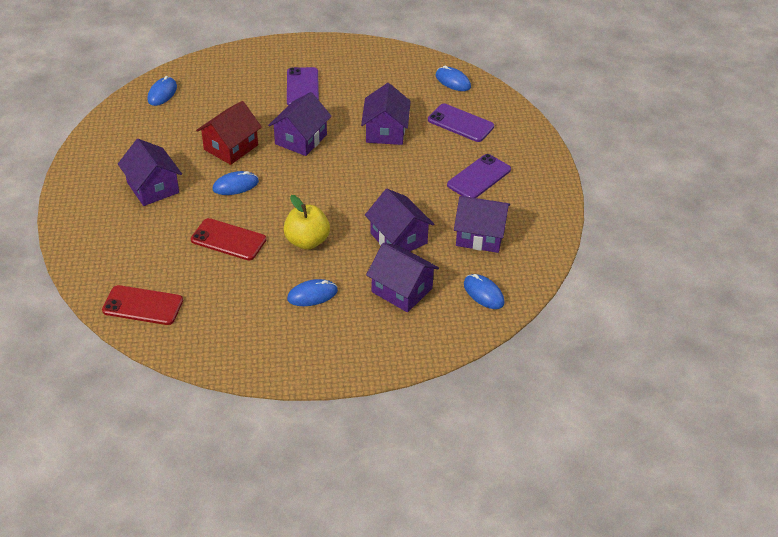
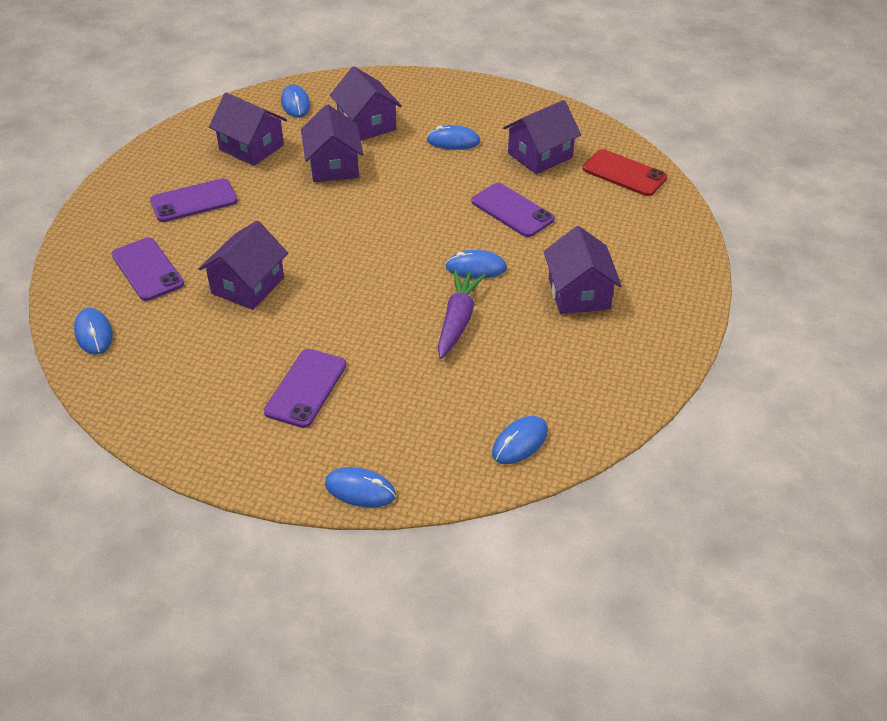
camera: 155 degrees left, 0 degrees up
(228, 240) = (512, 210): red phone -> purple phone
(231, 147) = (458, 320): red house -> purple carrot
(240, 53) = (360, 490): none -> blue mouse
(301, 139) = (361, 306): purple house -> purple house (540, 155)
(307, 241) = (429, 187): yellow apple -> none

